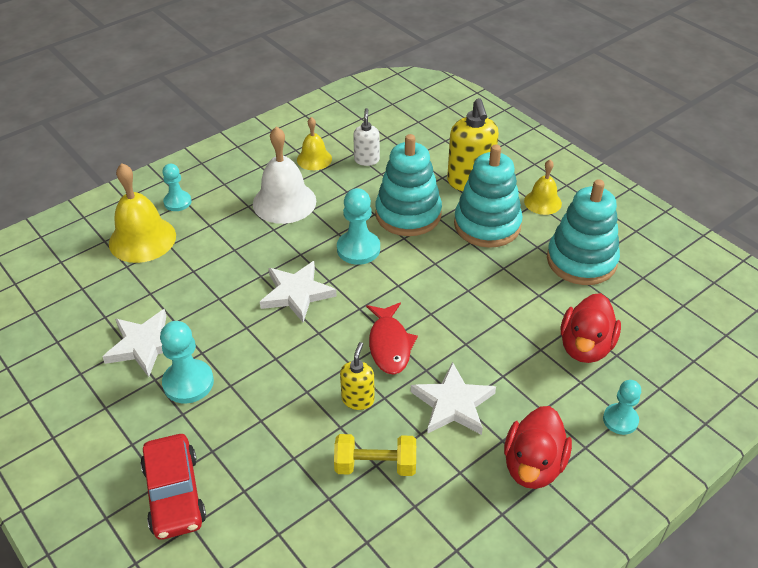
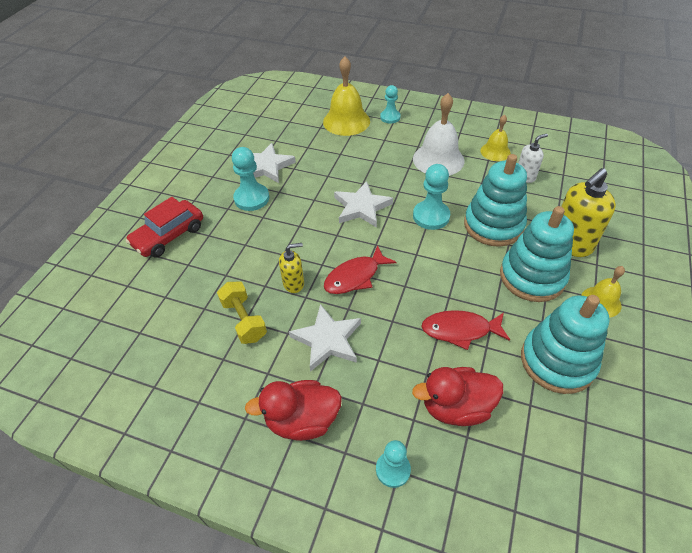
camera: 60 degrees right, 5 degrees up
(510, 302) = (460, 330): none -> red fish

